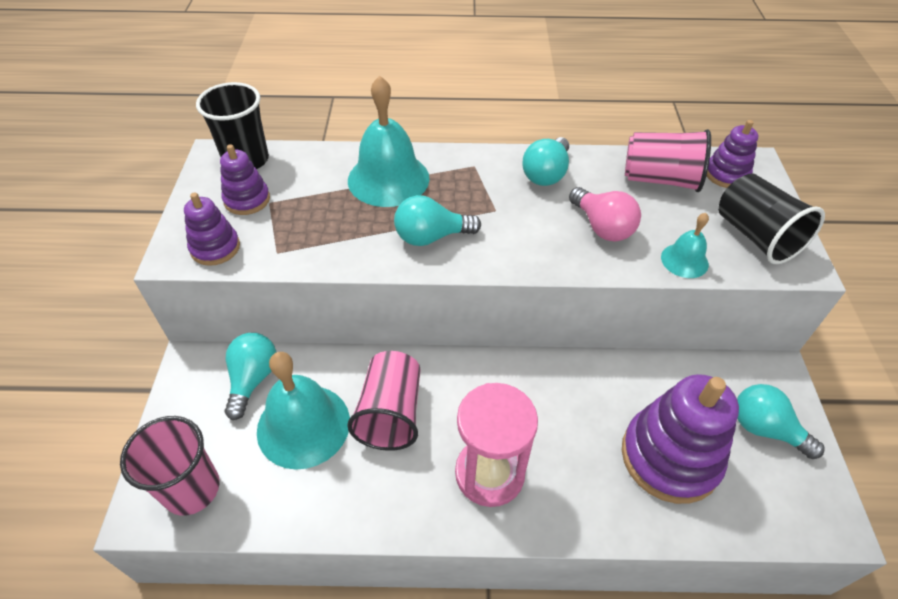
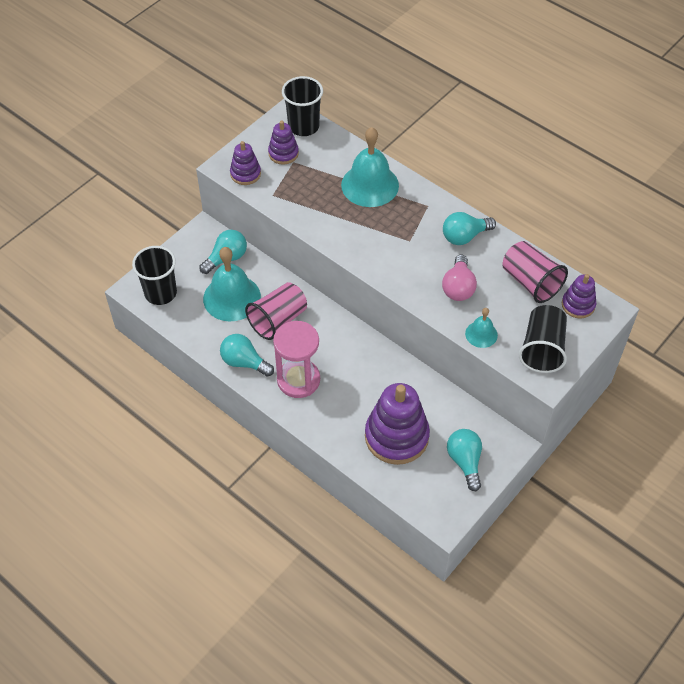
camera: 40 degrees right, 5 degrees up
(191, 489) = (160, 293): pink cup -> black cup
(431, 237) = (358, 234): turquoise light bulb -> turquoise light bulb (244, 362)

